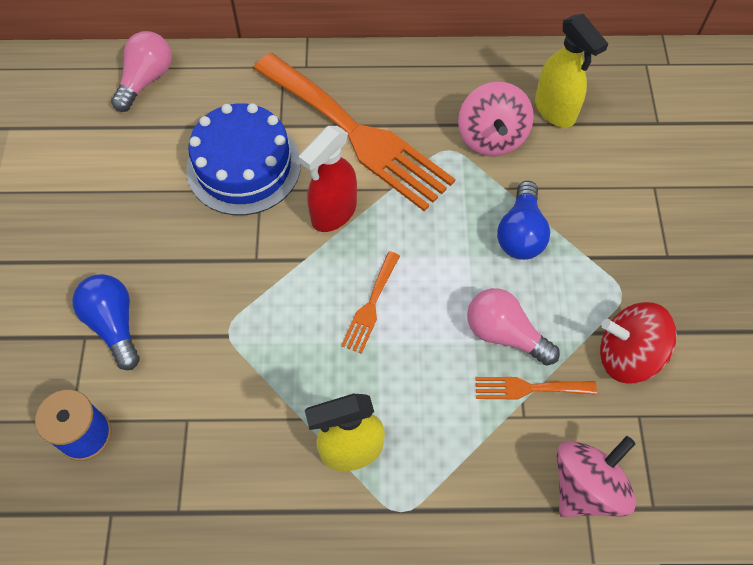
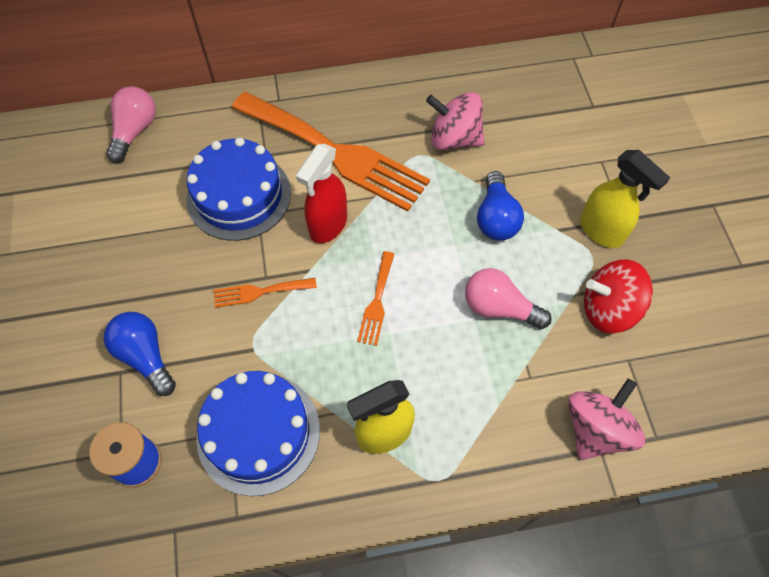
camera: 10 degrees left, 0 degrees up
(217, 426) = (258, 433): none -> blue cake
(491, 137) = (454, 139): pink spinning top -> pink spinning top turned 120 degrees clockwise
(528, 388) = (529, 352): orange fork -> orange fork (260, 292)
(555, 111) = (504, 108): yellow spray bottle -> yellow spray bottle (601, 231)

